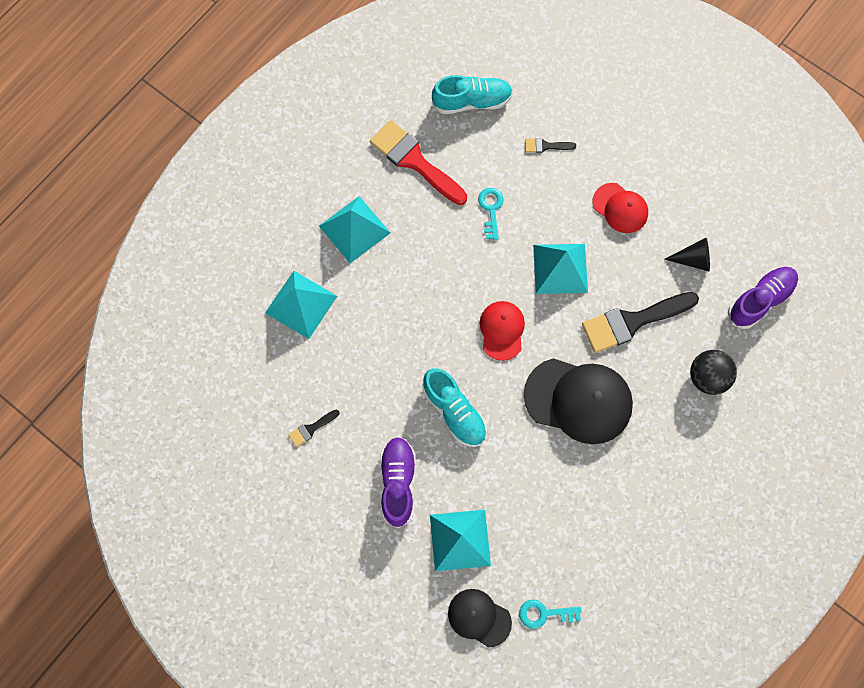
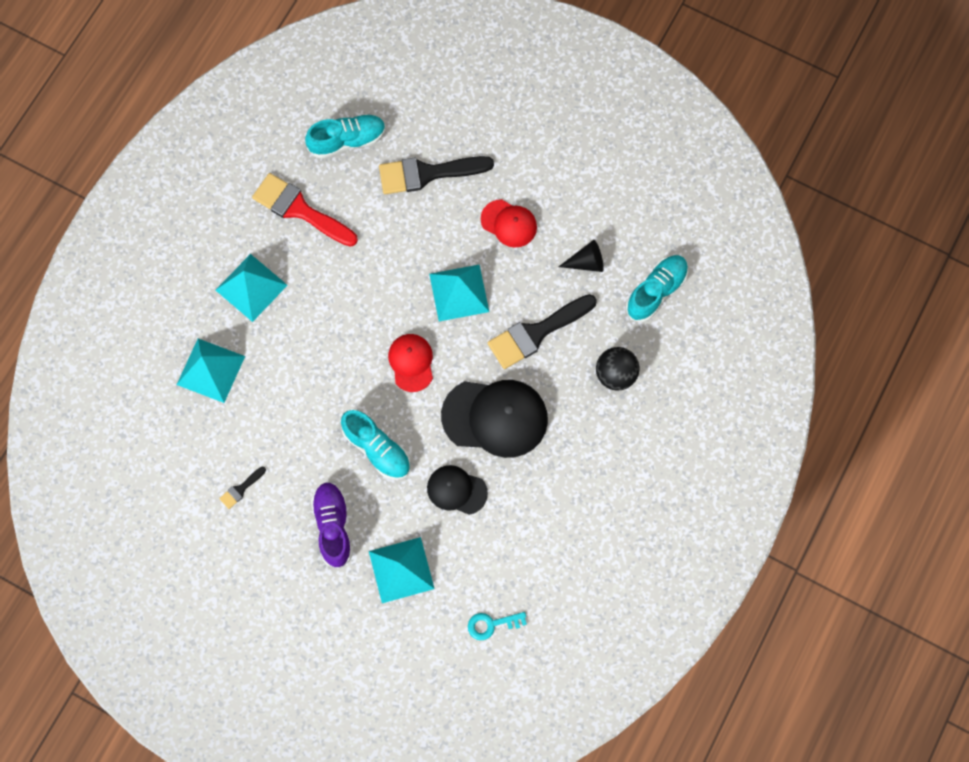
camera: 10 degrees left, 0 degrees up
(479, 617) = (430, 639): black cap -> black cap (456, 490)
(491, 209) = (382, 245): turquoise key -> none
(546, 146) = (427, 173): black brush -> black brush, size x2.24
(760, 300) = (656, 291): purple shoe -> turquoise shoe

